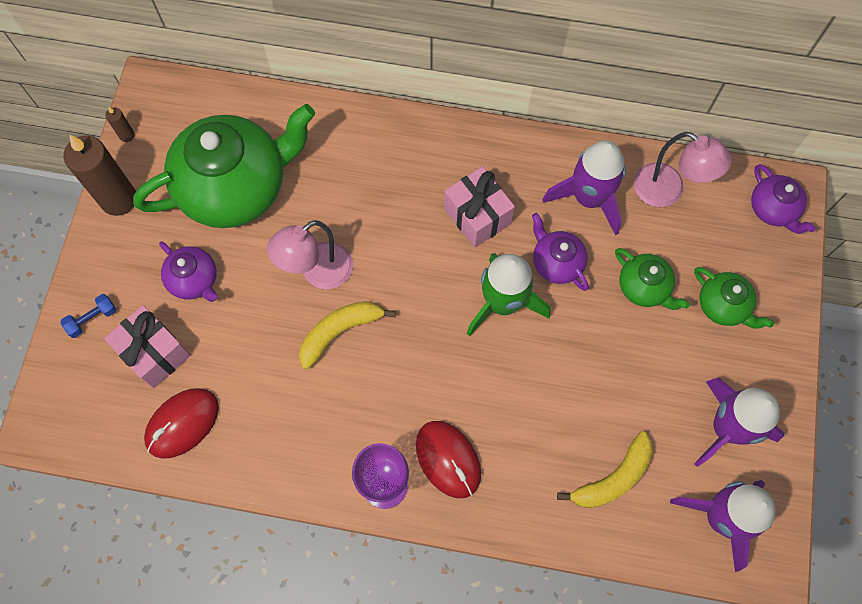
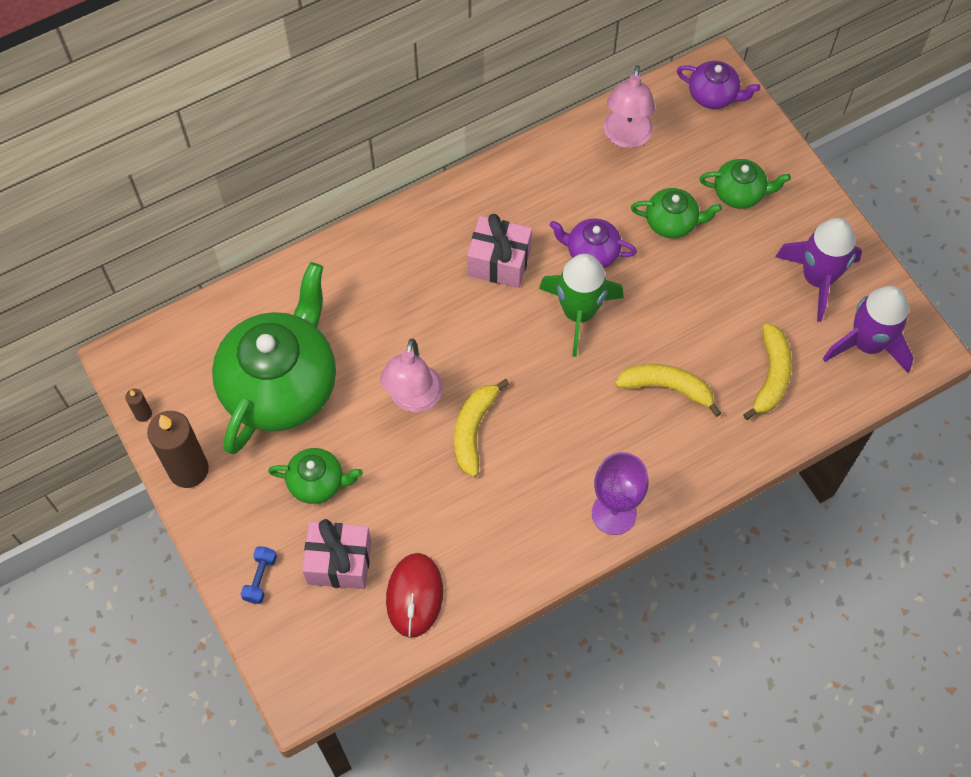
camera: 40 degrees left, 5 degrees down
(194, 280) = (317, 482): purple teapot -> green teapot
(448, 459) = (643, 457): red mouse -> none
(518, 419) = (667, 388): none -> yellow banana
(588, 198) = (572, 186): purple rocket -> none
(668, 191) = (626, 137): pink lamp -> pink lamp turned 105 degrees clockwise

